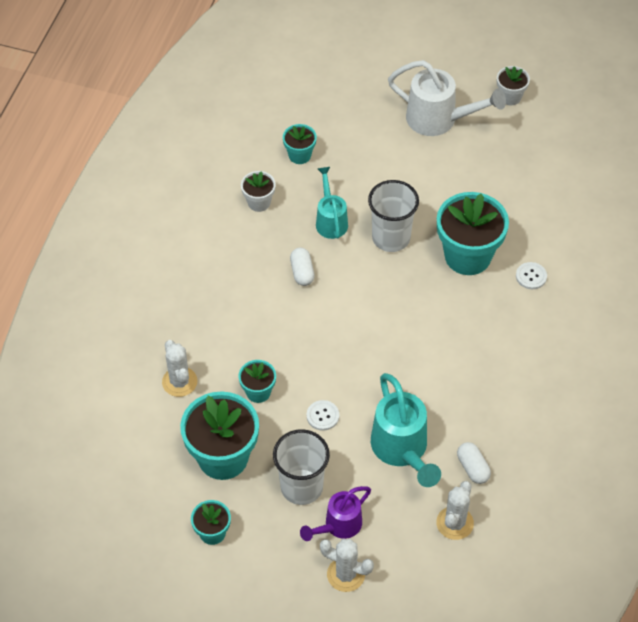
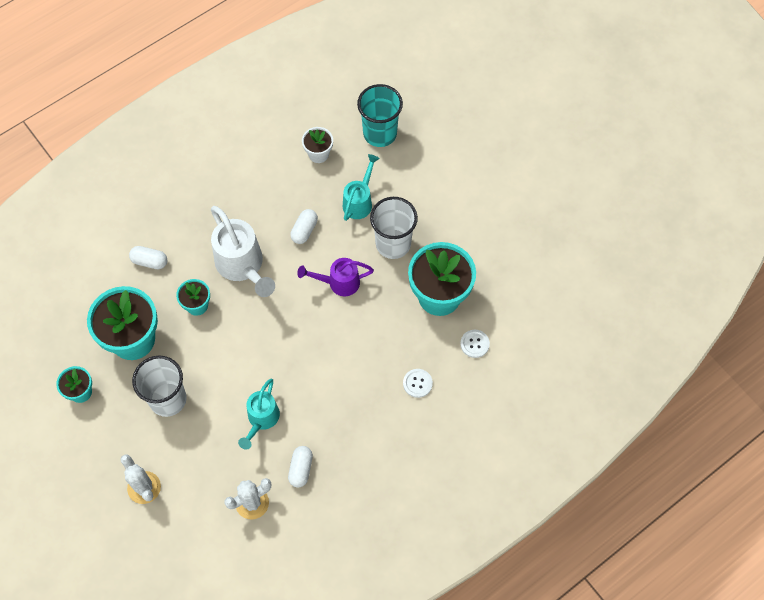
camera: 35 degrees right, 10 degrees up
(179, 382) = (150, 261): white cactus -> white capsule
(299, 155) = (380, 133): turquoise flower pot -> turquoise cup
(322, 416) = (227, 354): white button -> white button (417, 383)
(338, 526) = (169, 447): purple watering can -> purple watering can (339, 283)
(402, 450) = (261, 419): turquoise watering can -> turquoise watering can, size x0.63
(439, 120) = (512, 168): white watering can -> white watering can (242, 266)
(510, 97) = (586, 182): white flower pot -> none

